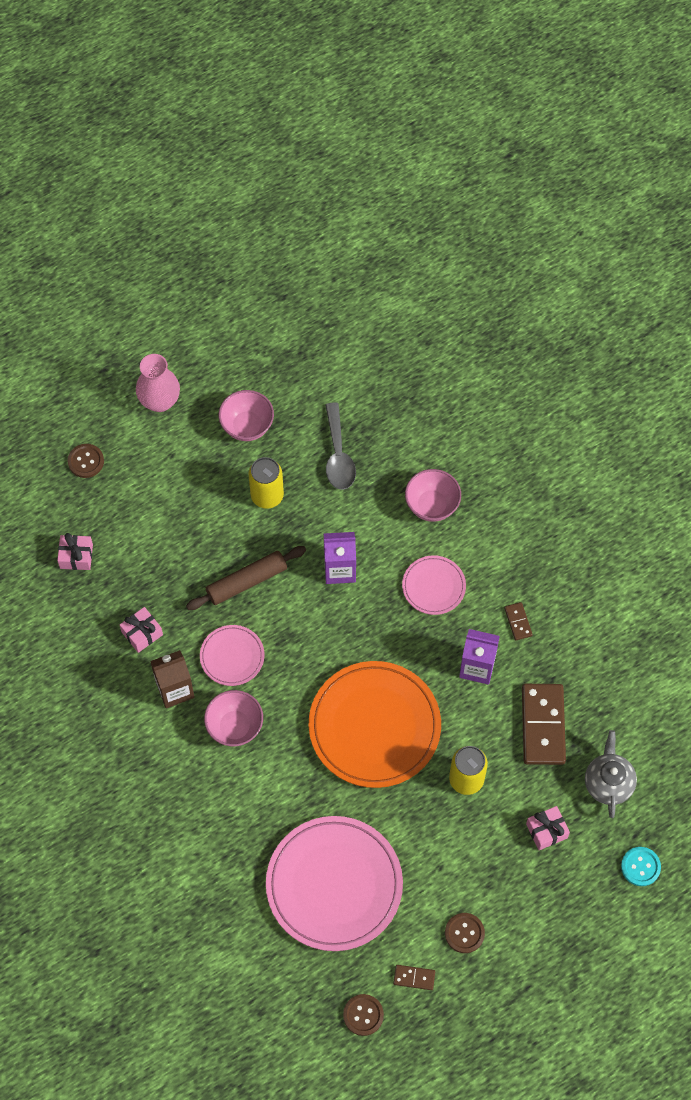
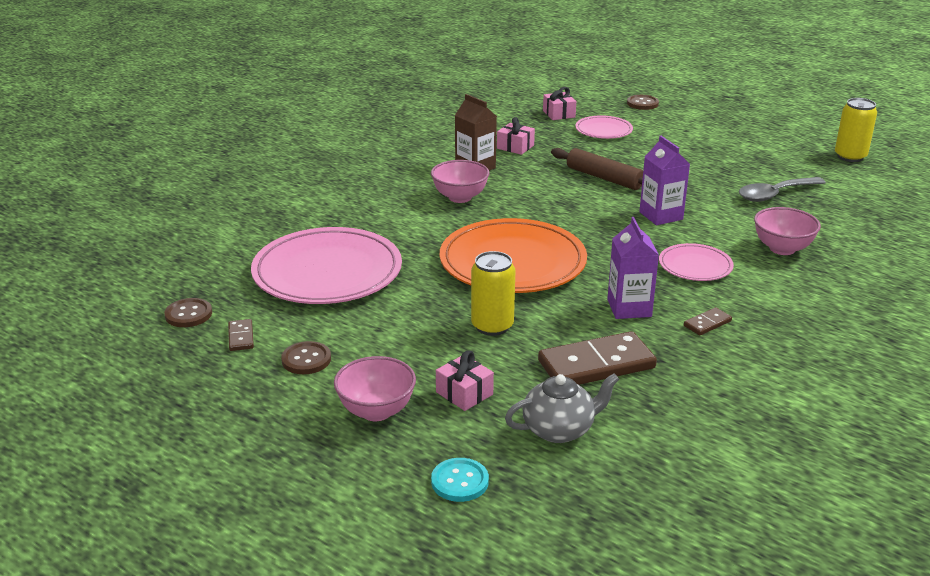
camera: 70 degrees right, 35 degrees down
(160, 401) = (727, 118): pink vase -> none
(232, 656) = (526, 184): pink plate -> pink plate (603, 130)
(247, 426) = (750, 153): pink bowl -> pink bowl (376, 411)
(267, 495) = (695, 172): yellow can -> yellow can (850, 156)

